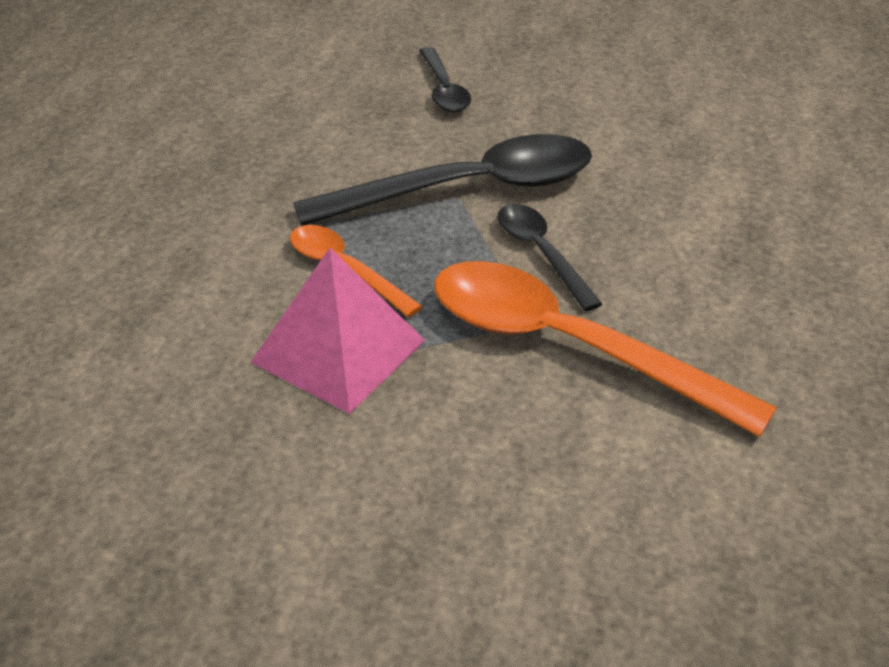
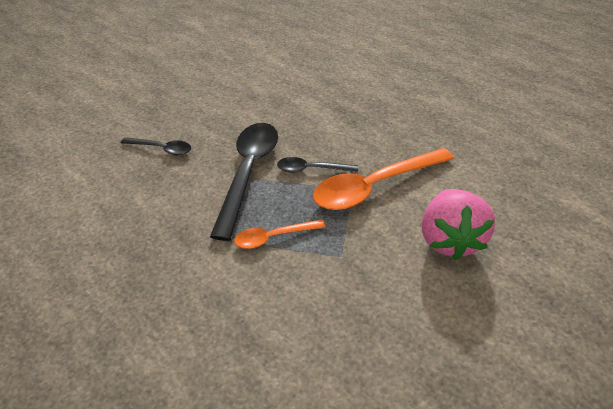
camera: 60 degrees left, 5 degrees up
(339, 351) = (331, 260): pink pyramid -> none
(507, 496) = (448, 239): none -> pink strawberry

